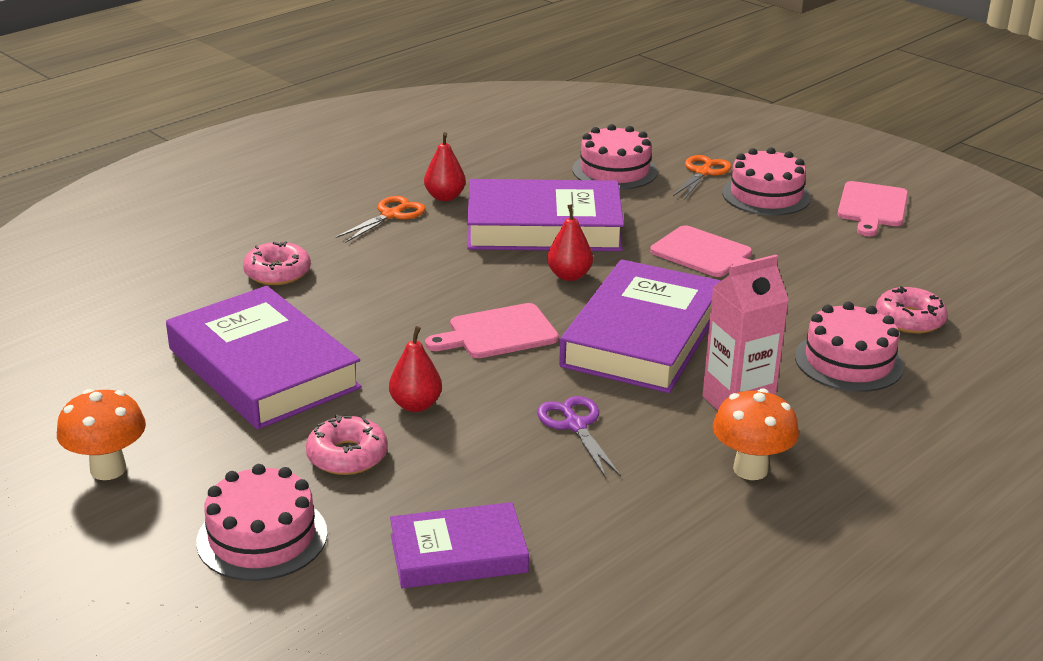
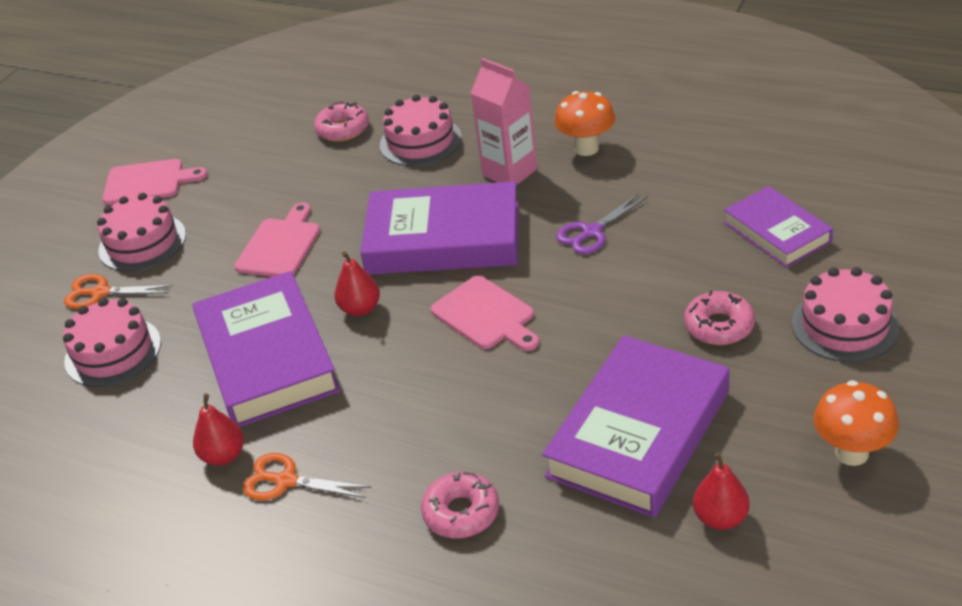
camera: 105 degrees left, 10 degrees up
(416, 405) = (625, 318): red pear -> red pear (720, 518)

